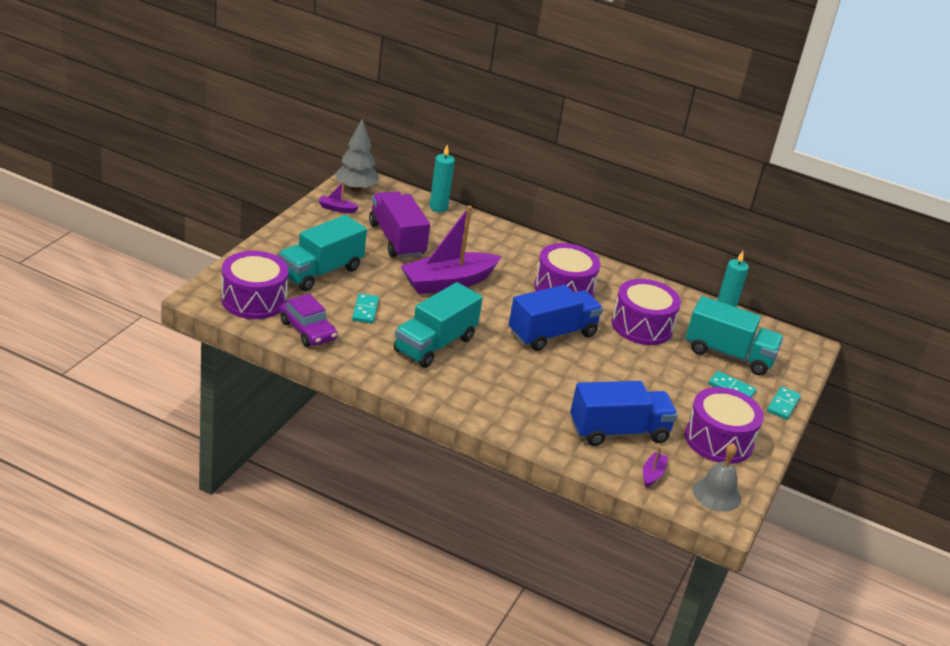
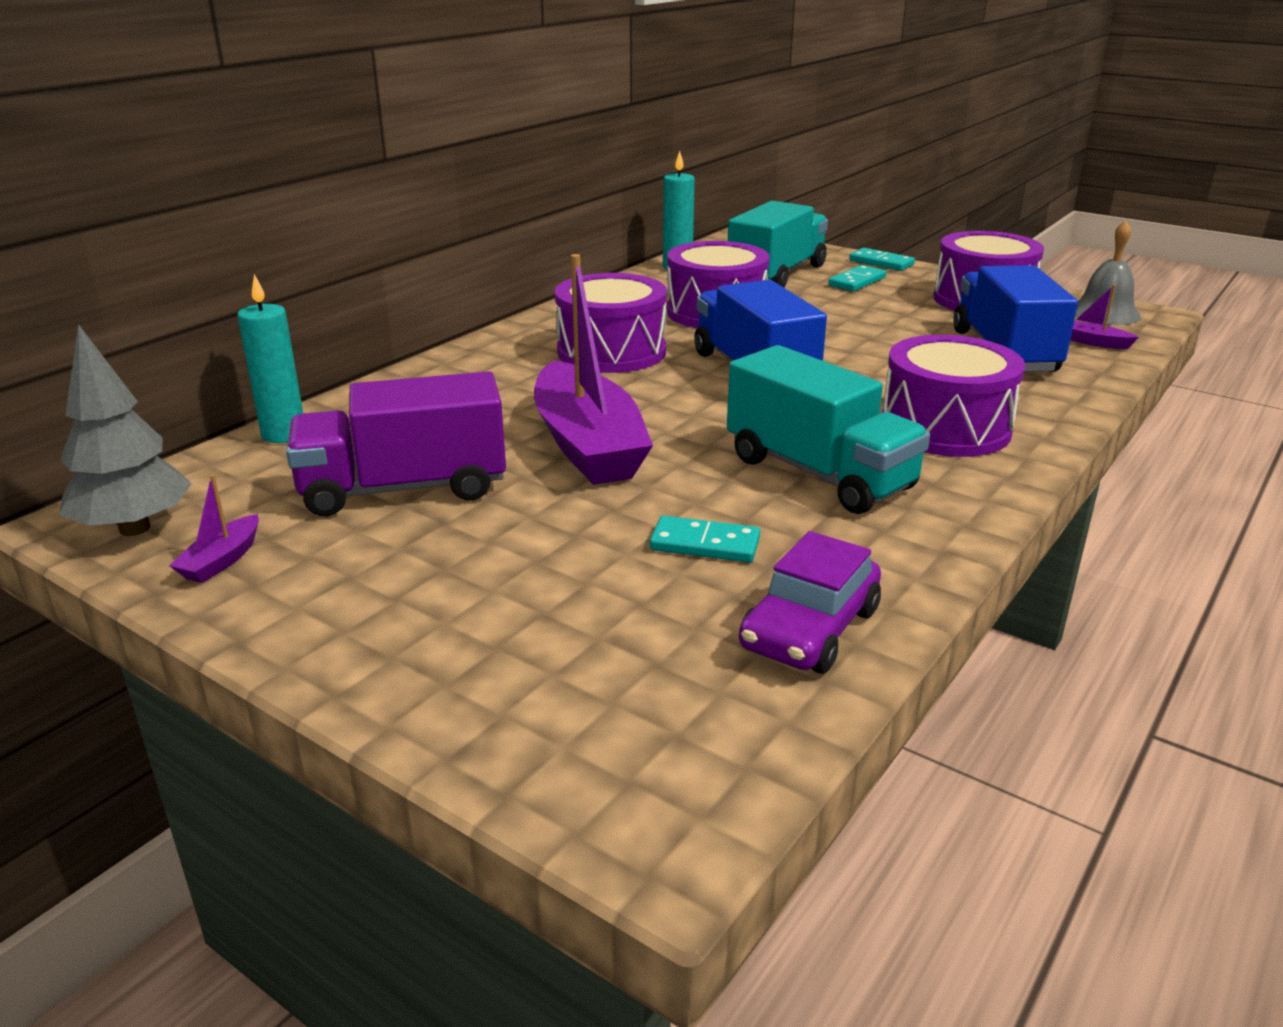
camera: 75 degrees left, 5 degrees down
(254, 300) = (675, 721): purple drum -> purple drum (945, 428)
(308, 331) = (810, 629): purple car -> purple car turned 150 degrees clockwise
(320, 272) = (533, 599): turquoise truck -> none

